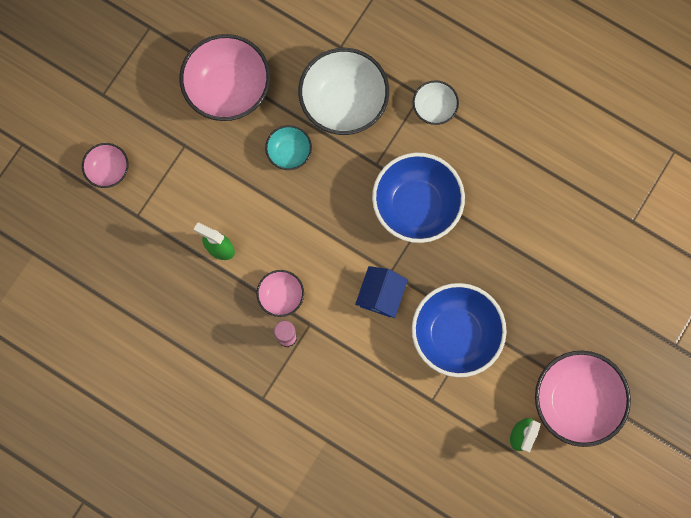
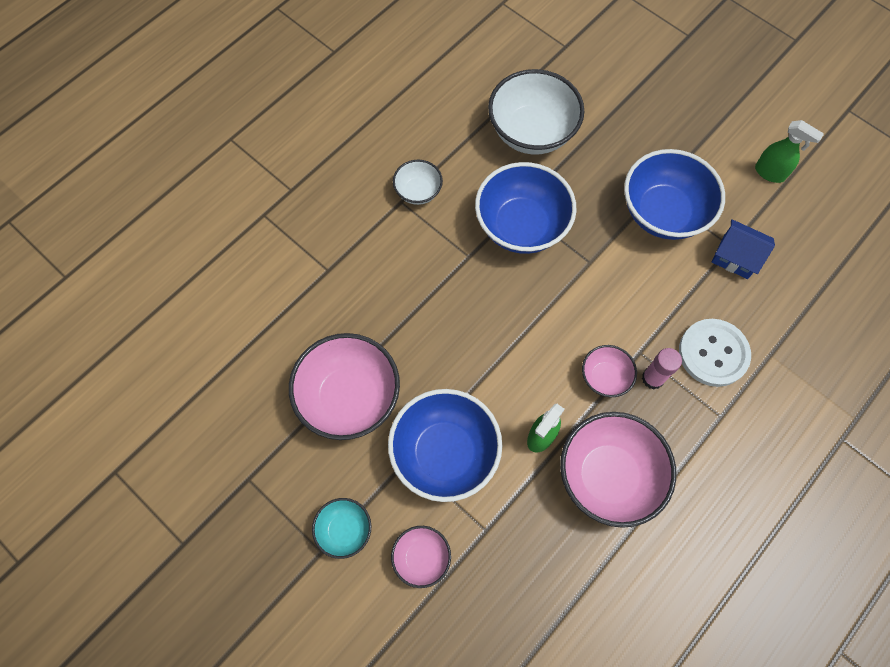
camera: 80 degrees left, 10 degrees down
(194, 173) = (445, 453): none -> blue bowl
(289, 152) = (439, 342): turquoise bowl -> turquoise bowl (344, 530)
(319, 389) = (713, 353): none -> white button
(343, 103) = (393, 277): white bowl -> white bowl (531, 132)
(381, 295) = (614, 275): blue house -> blue house (735, 257)
(575, 401) = (737, 122): pink bowl -> pink bowl (608, 476)

